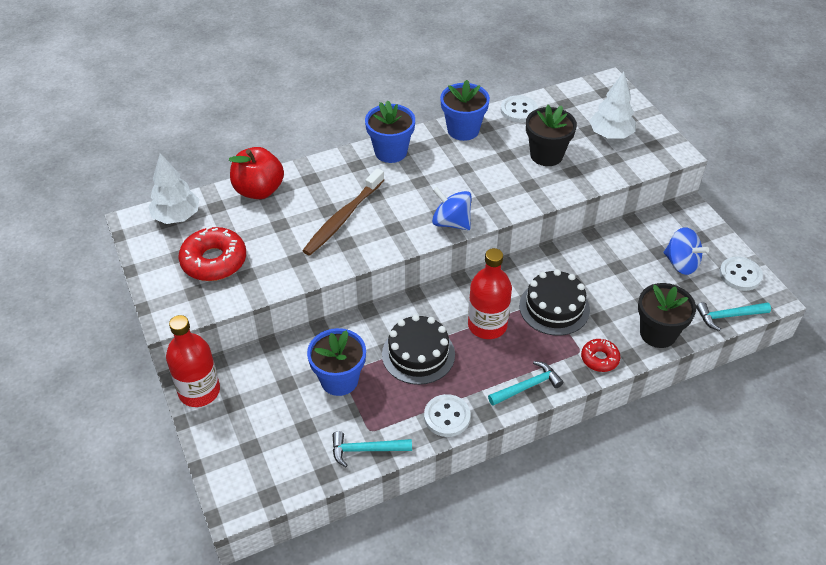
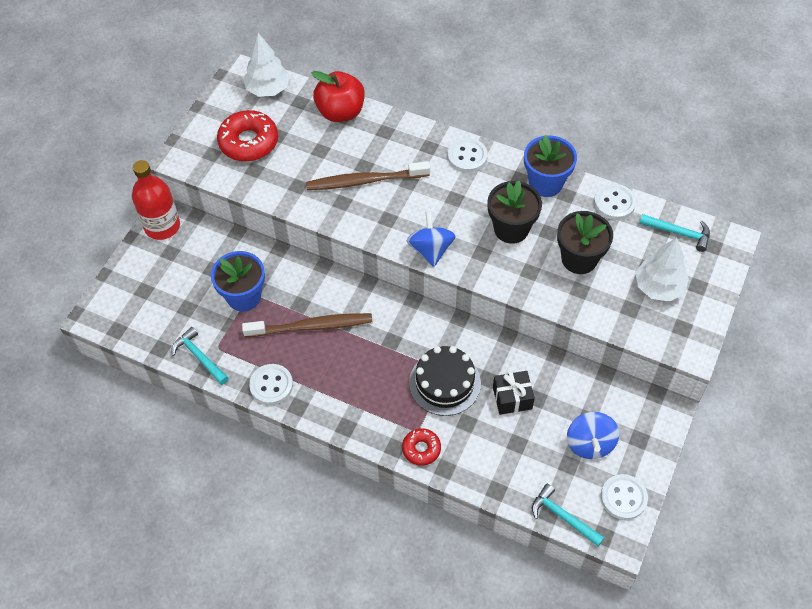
camera: 50 degrees right, 10 degrees up
(390, 152) = (467, 156): blue flower pot -> white button
(418, 354) = (311, 326): black cake -> brown toothbrush
(487, 325) = (382, 350): red bottle -> none
(527, 386) = (347, 417): turquoise hammer -> turquoise hammer (679, 233)
(604, 279) = (512, 398): none -> black gift
(658, 333) = (489, 474): black flower pot -> black flower pot (511, 229)

